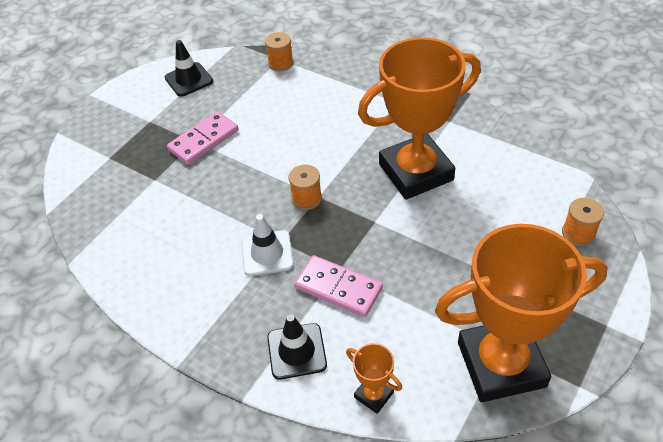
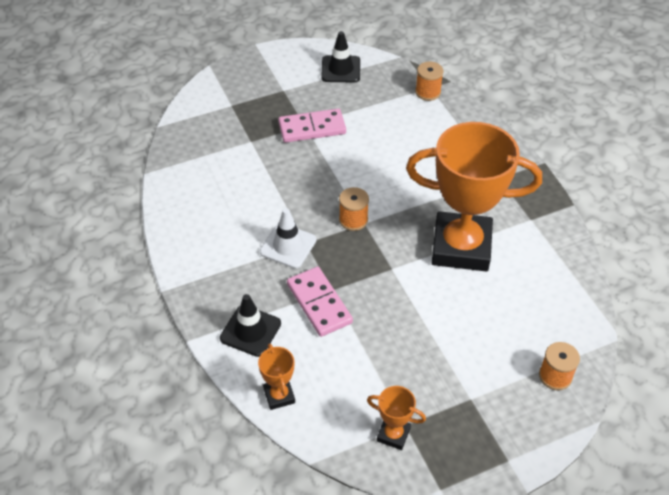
camera: 30 degrees right, 0 degrees up
(501, 364) = (393, 434): orange trophy -> orange trophy, size x0.41

